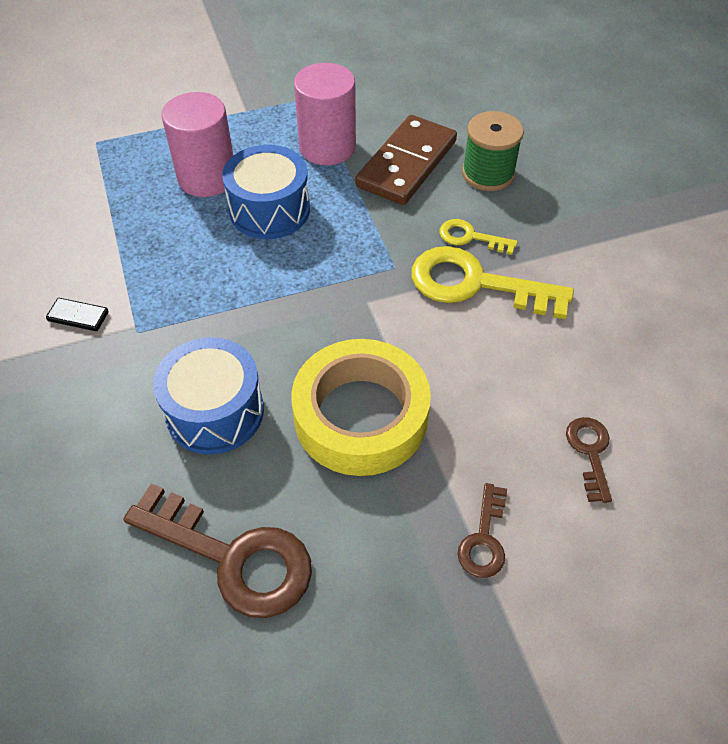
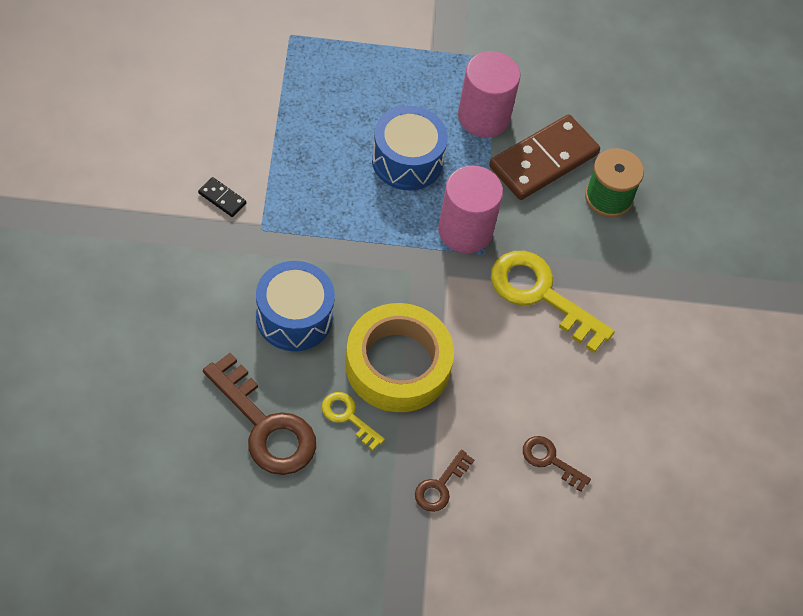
camera: 15 degrees right, 5 degrees up
(207, 178) = (369, 108): pink cylinder -> pink cylinder (465, 230)
(470, 237) = (560, 252): yellow key -> yellow key (348, 417)
(590, 452) = (550, 460): brown key -> brown key turned 75 degrees counterclockwise

